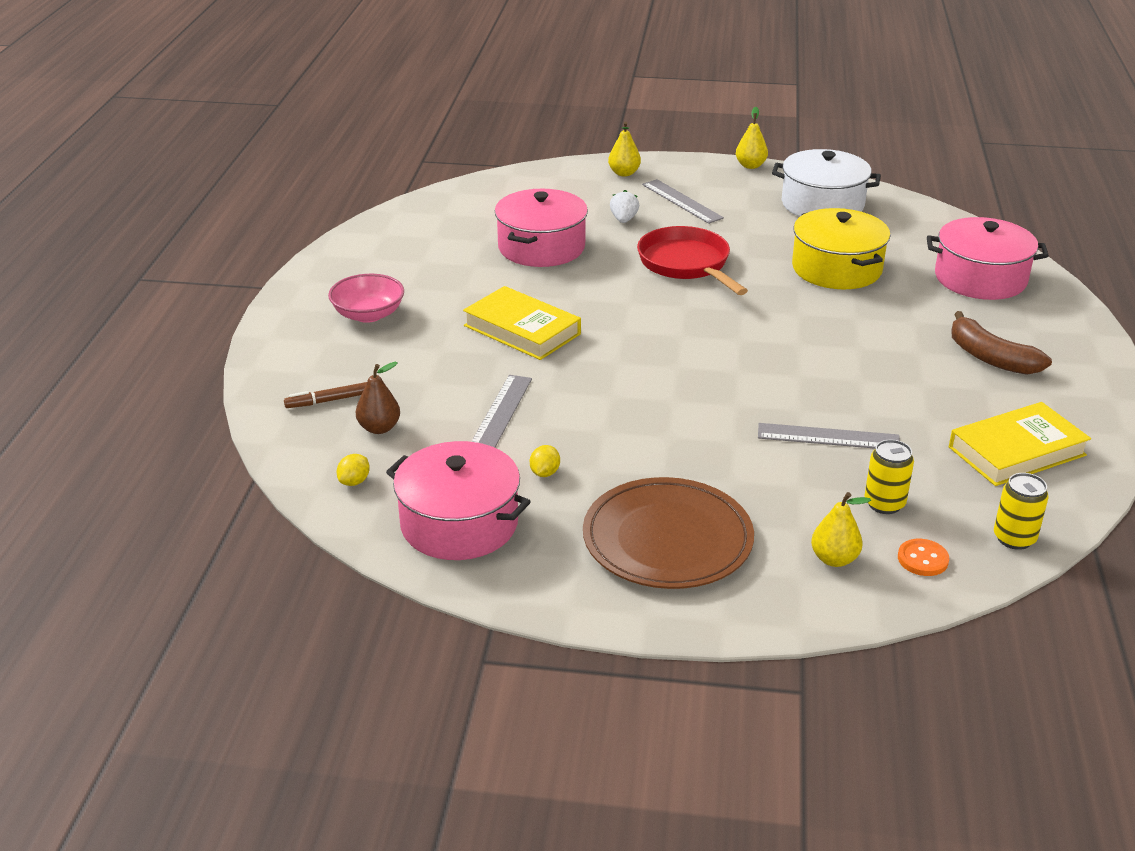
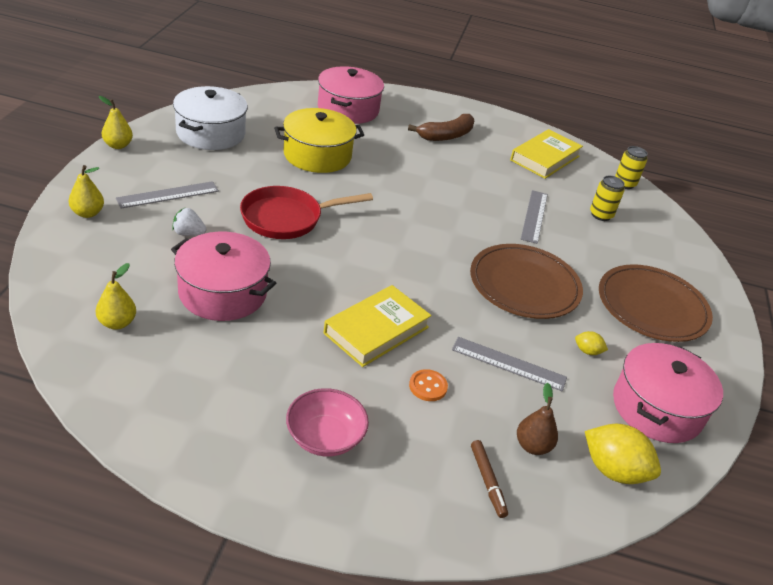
camera: 90 degrees left, 5 degrees up
(354, 481) = (613, 470): yellow lemon -> yellow lemon, size x2.05
(655, 426) = (524, 285): none -> brown plate
(834, 559) = (656, 246): yellow pear -> yellow pear (117, 323)
(922, 559) = (649, 217): orange button -> orange button (428, 386)
(1016, 451) = (544, 158): yellow book -> yellow book turned 60 degrees clockwise

